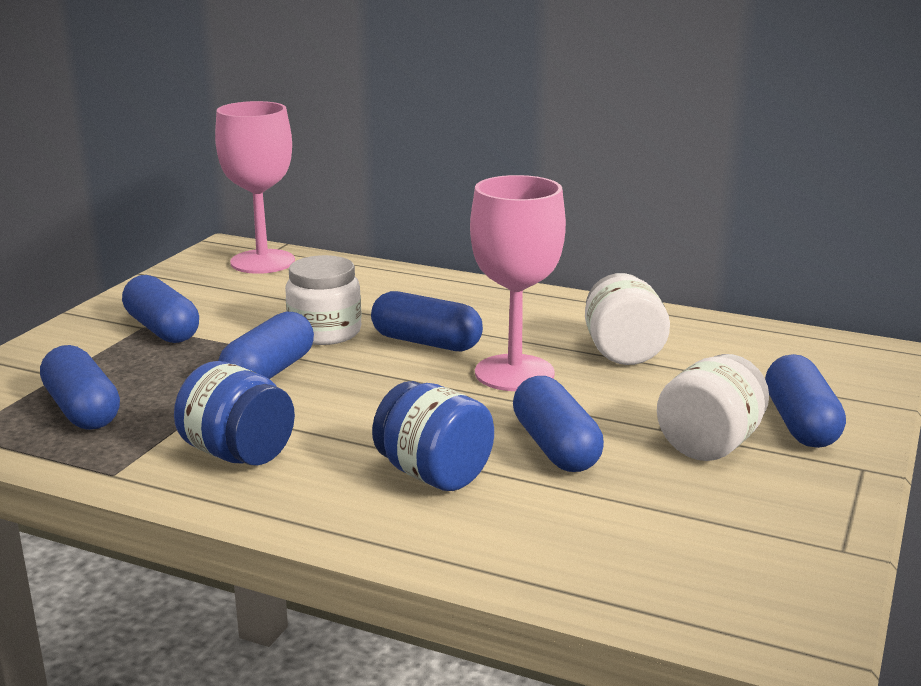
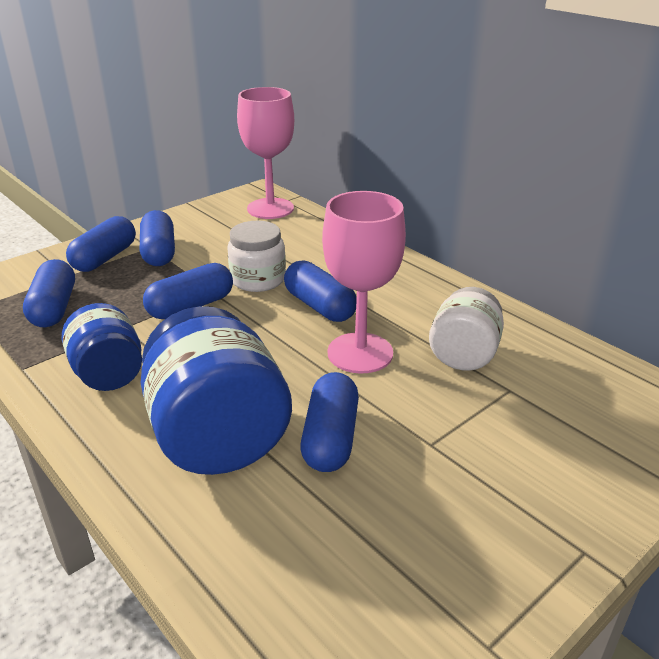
camera: 25 degrees right, 10 degrees up
(433, 474) = (218, 436): blue jar -> blue jar, size x1.65
(710, 444) = (460, 476): white jar -> none
(800, 423) = (563, 478): blue capsule -> blue capsule (105, 258)

